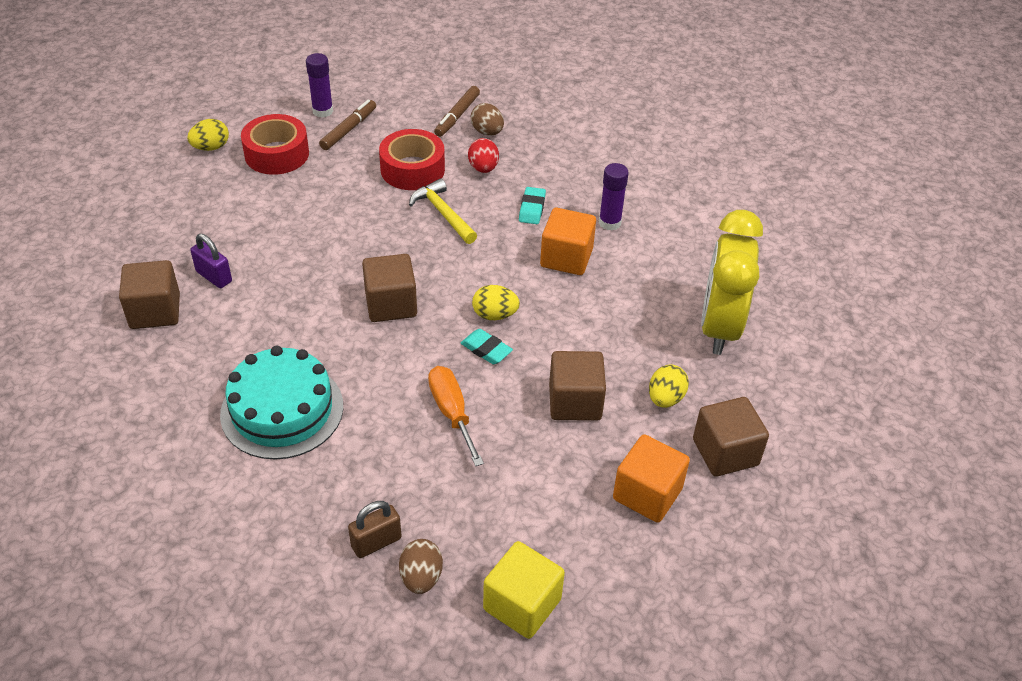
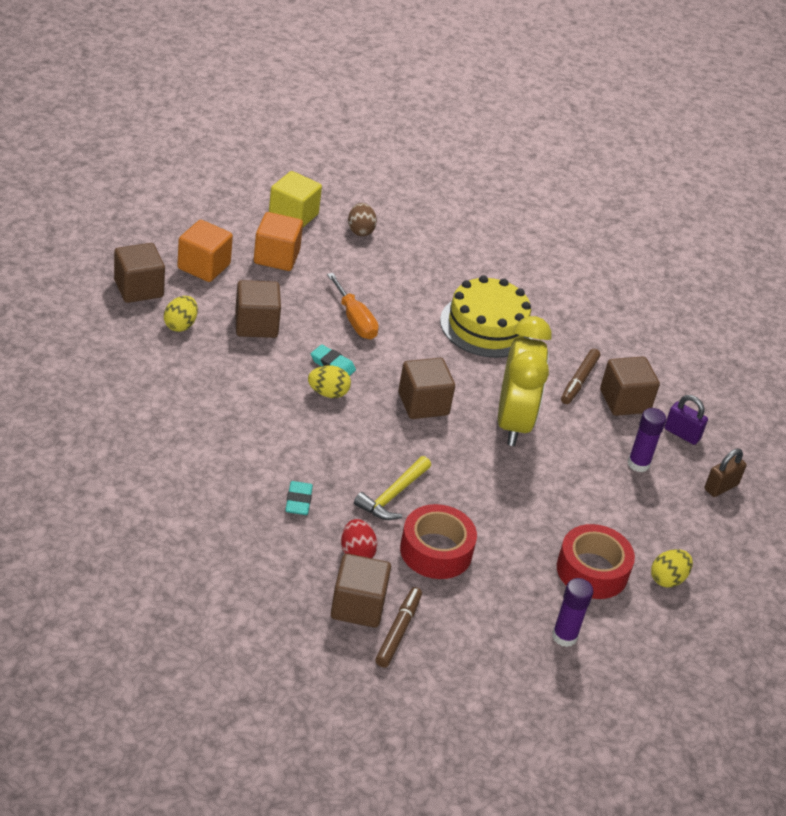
camera: 170 degrees right, 5 degrees down
(214, 277) = (590, 431): purple padlock -> purple padlock (682, 434)
(282, 410) = (487, 326): turquoise cake -> yellow cake
(348, 129) = (524, 607): brown marker -> brown marker (579, 381)
(376, 542) = (394, 248): brown padlock -> brown padlock (721, 487)
(443, 213) = (392, 496): yellow hammer -> yellow hammer turned 75 degrees clockwise
(487, 132) = (358, 606): brown egg -> brown cube
(566, 258) = (262, 446): orange cube -> orange cube (276, 257)
(609, 222) = (215, 484): purple glue stick -> purple glue stick (638, 464)
(719, 327) = (121, 379): yellow clock -> yellow clock (513, 423)

